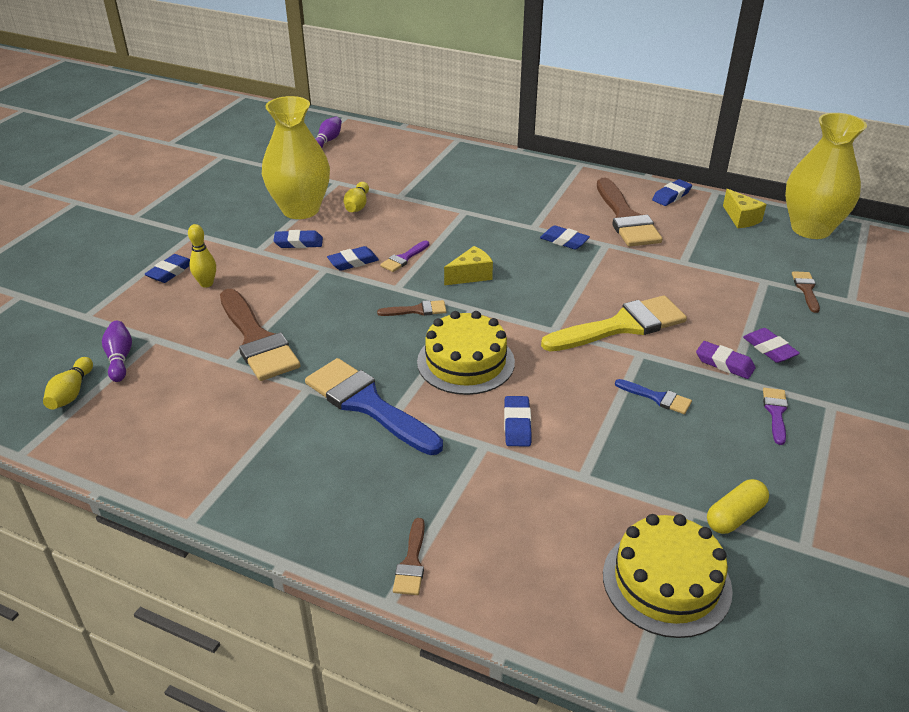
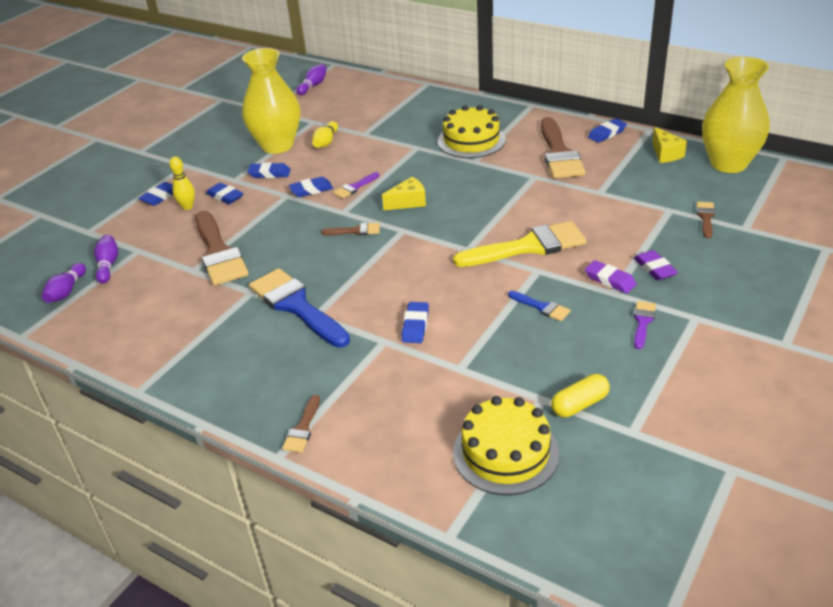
camera: 10 degrees right, 0 degrees up
(71, 393) = (67, 291): yellow bowling pin -> purple bowling pin
(465, 362) = (385, 274): yellow cake -> yellow cake (471, 140)
(564, 241) = (498, 173): blue eraser -> blue eraser (225, 196)

